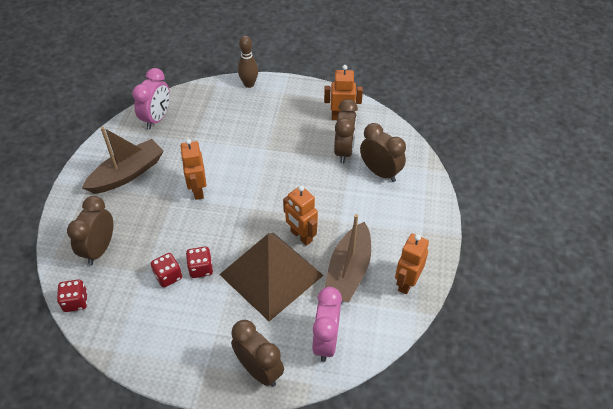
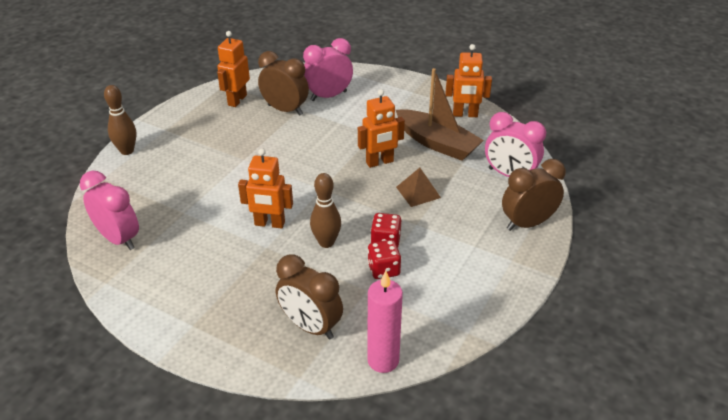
camera: 70 degrees left, 10 degrees down
(75, 302) = (383, 360): red dice -> pink candle
(127, 174) = (198, 282): brown boat -> none
(188, 231) = (326, 242): none -> brown bowling pin
(271, 274) = (418, 192): brown pyramid -> brown pyramid, size x0.41
(380, 172) = (328, 96): brown clock -> pink clock
(406, 283) = (465, 114): orange robot -> orange robot turned 45 degrees counterclockwise

